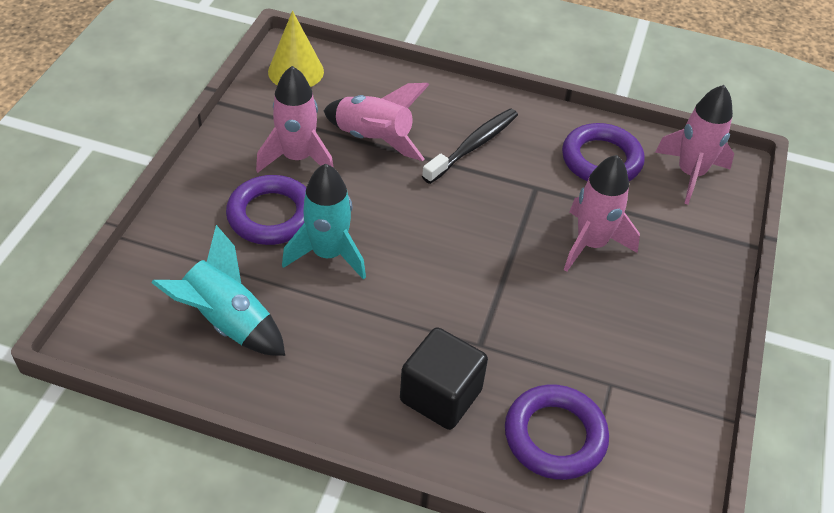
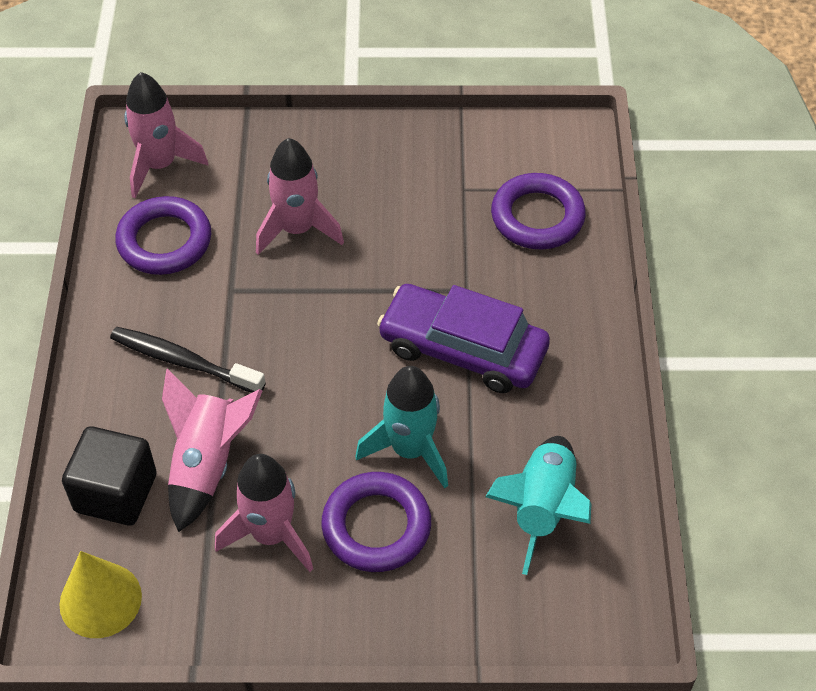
camera: 105 degrees left, 5 degrees up
(413, 320) = (463, 349): none -> purple car
(441, 395) = (538, 305): black cube -> black cube (116, 493)

